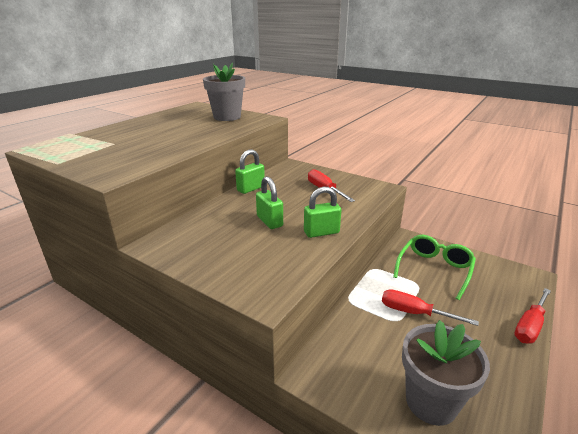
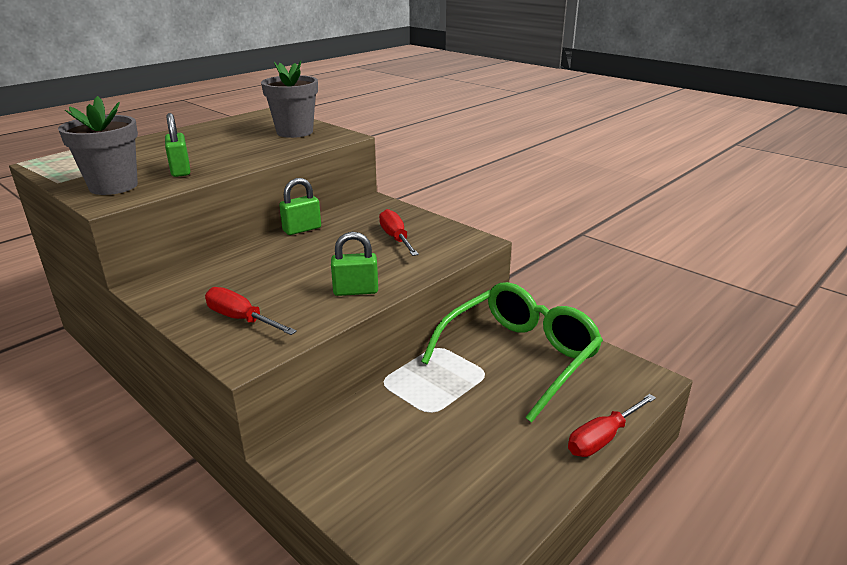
camera: 10 degrees right, 0 degrees up
(269, 221) = (300, 272): green padlock -> green padlock (180, 170)
(413, 312) = (457, 405): red screwdriver -> red screwdriver (240, 319)
(431, 401) = (416, 503): grey flower pot -> grey flower pot (113, 186)
(434, 269) = (519, 356): green glasses -> green glasses, size x1.55

